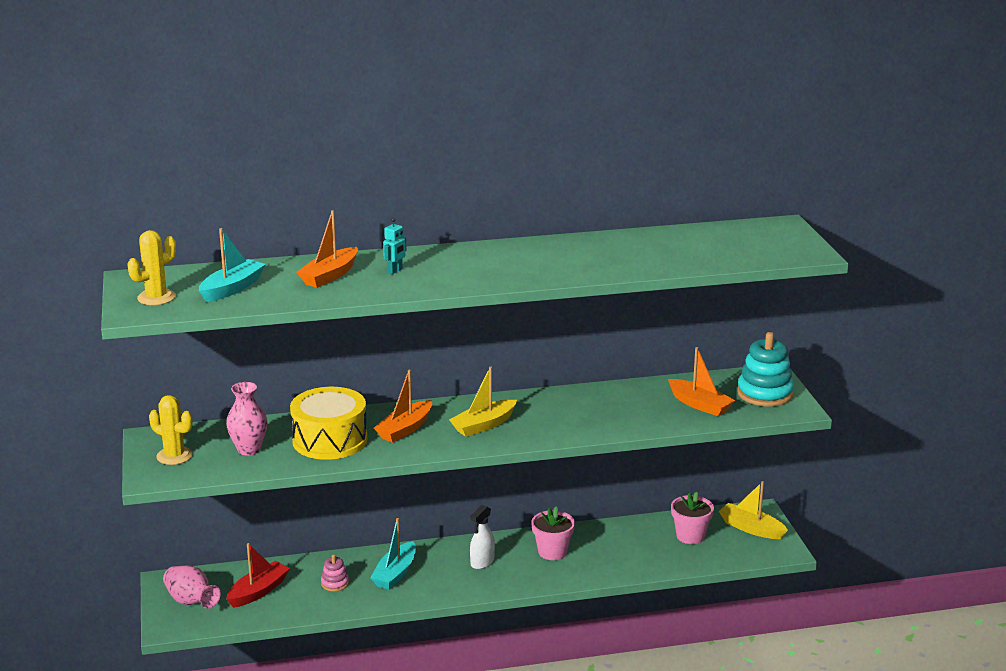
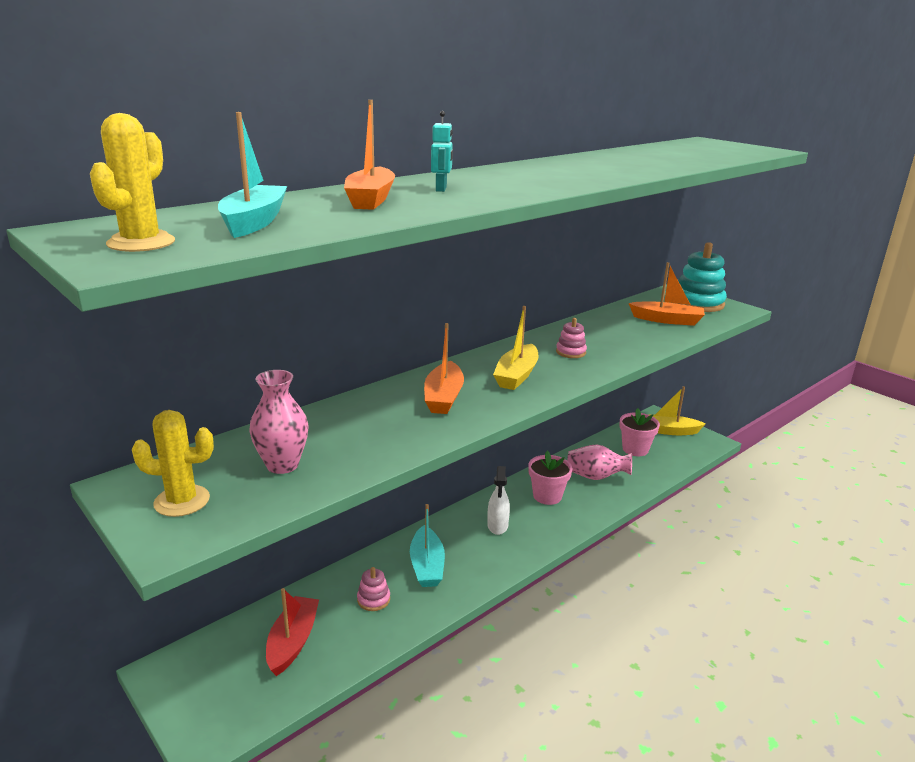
camera: 30 degrees left, 0 degrees up
(191, 602) = (215, 689): pink vase -> pink vase (596, 477)
(330, 440) = (373, 429): yellow drum -> none
(558, 415) = (571, 352): none -> pink stacking toy

